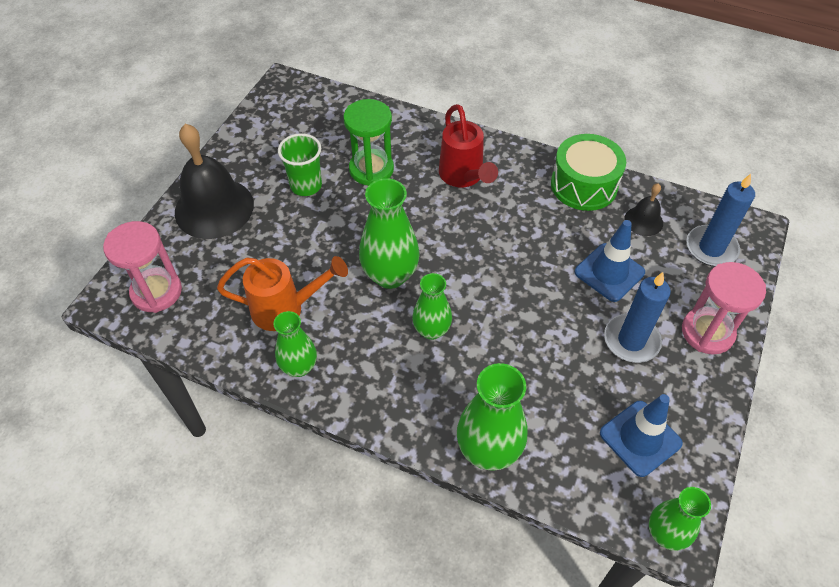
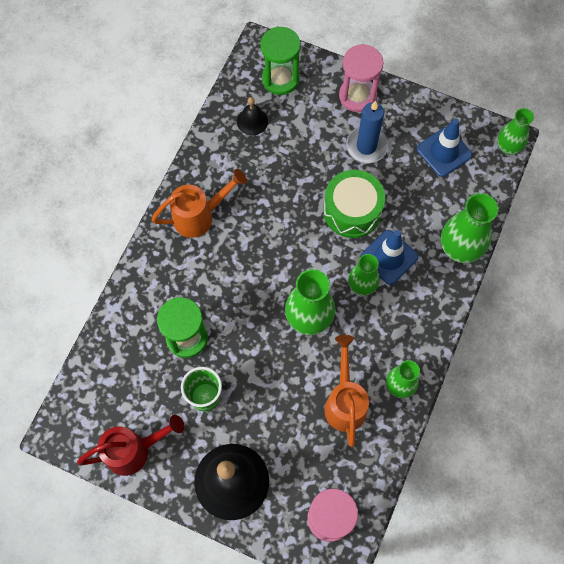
camera: 90 degrees left, 15 degrees up
(464, 177) = (199, 257): red watering can -> red watering can (135, 450)
(513, 176) = (200, 216): none -> orange watering can
(584, 185) = (212, 160): green drum -> green drum (352, 211)
(609, 272) = (304, 153): blue traffic cone -> blue traffic cone (389, 257)
(711, 248) = (280, 79): blue candle -> green hourglass

